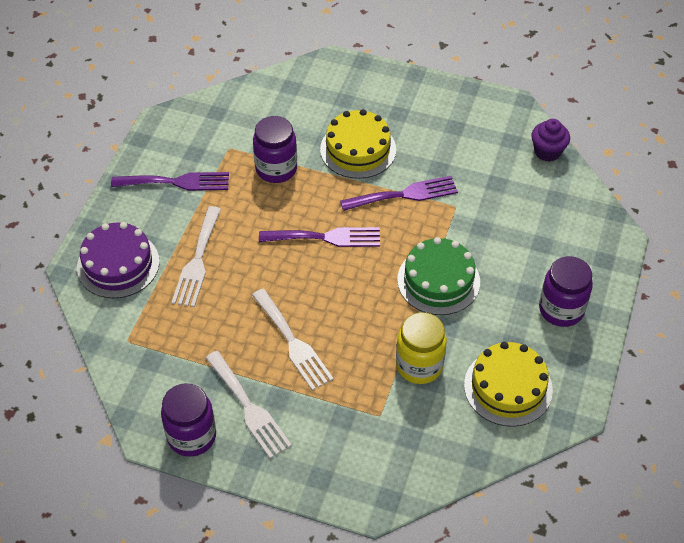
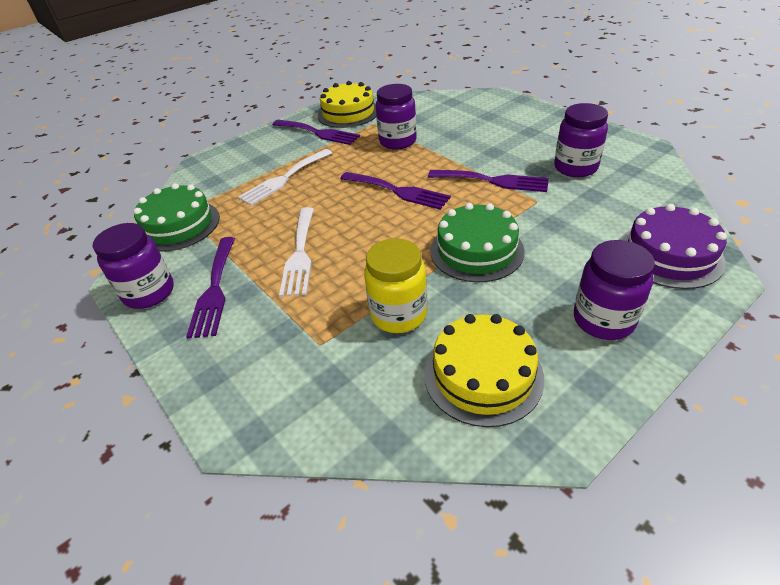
camera: 35 degrees right, 10 degrees down
(118, 264) = (229, 166): purple cake -> purple cake (669, 255)
(141, 358) = (178, 225): none -> green cake
(249, 408) = (214, 289): white fork -> purple fork
(358, 149) = (475, 144): yellow cake -> yellow cake (348, 113)
(466, 153) = (575, 168): none -> purple jar
(547, 152) = (666, 185): purple cupcake -> none

